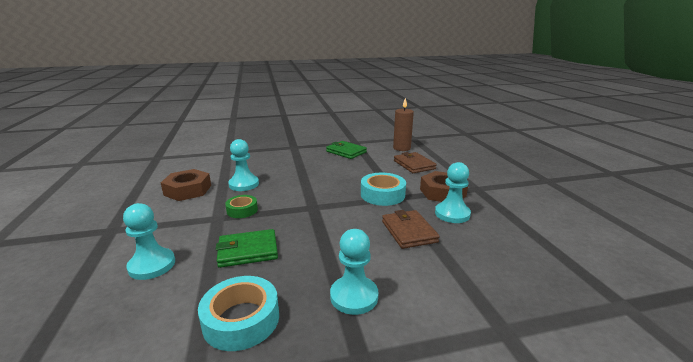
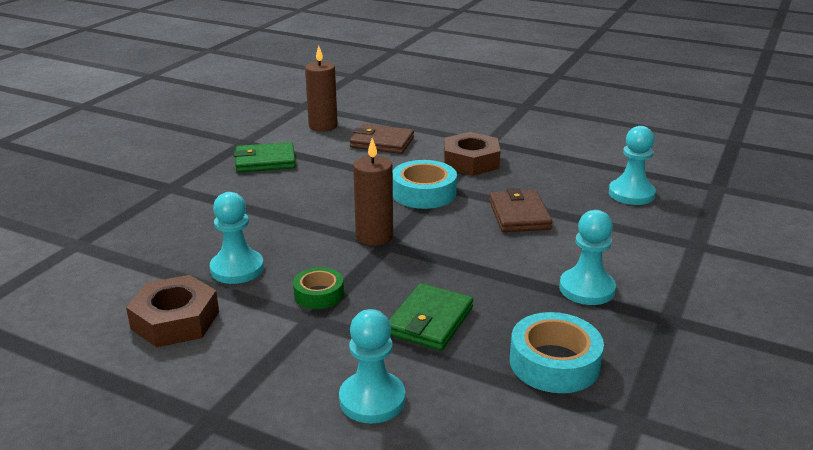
camera: 50 degrees left, 5 degrees up
(316, 201) = (374, 237): none -> brown candle
(409, 231) = (519, 215): brown wallet -> brown wallet turned 60 degrees clockwise
(452, 214) = (518, 179): turquoise pawn -> turquoise pawn (631, 194)

